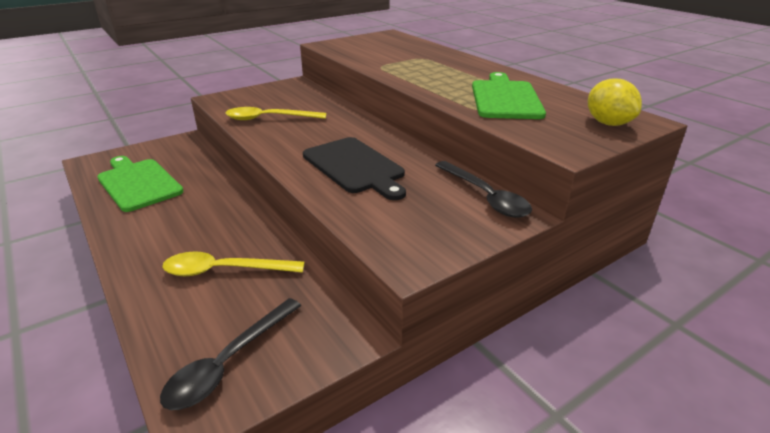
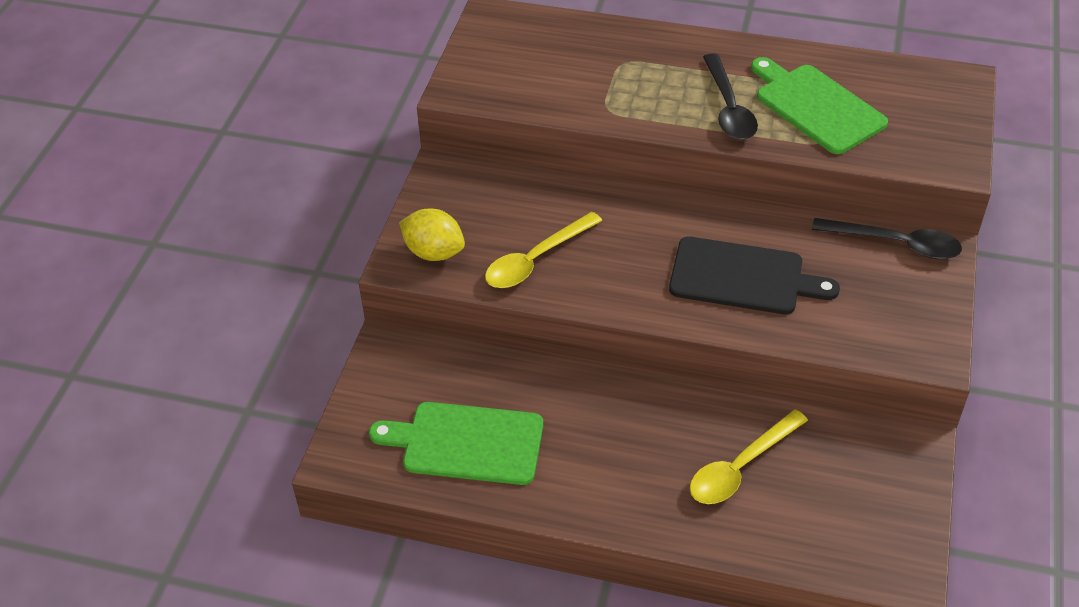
camera: 40 degrees left, 15 degrees up
(229, 362) = (872, 529): black spoon -> black spoon (728, 108)
(608, 123) = (942, 102): yellow lemon -> yellow lemon (434, 252)

